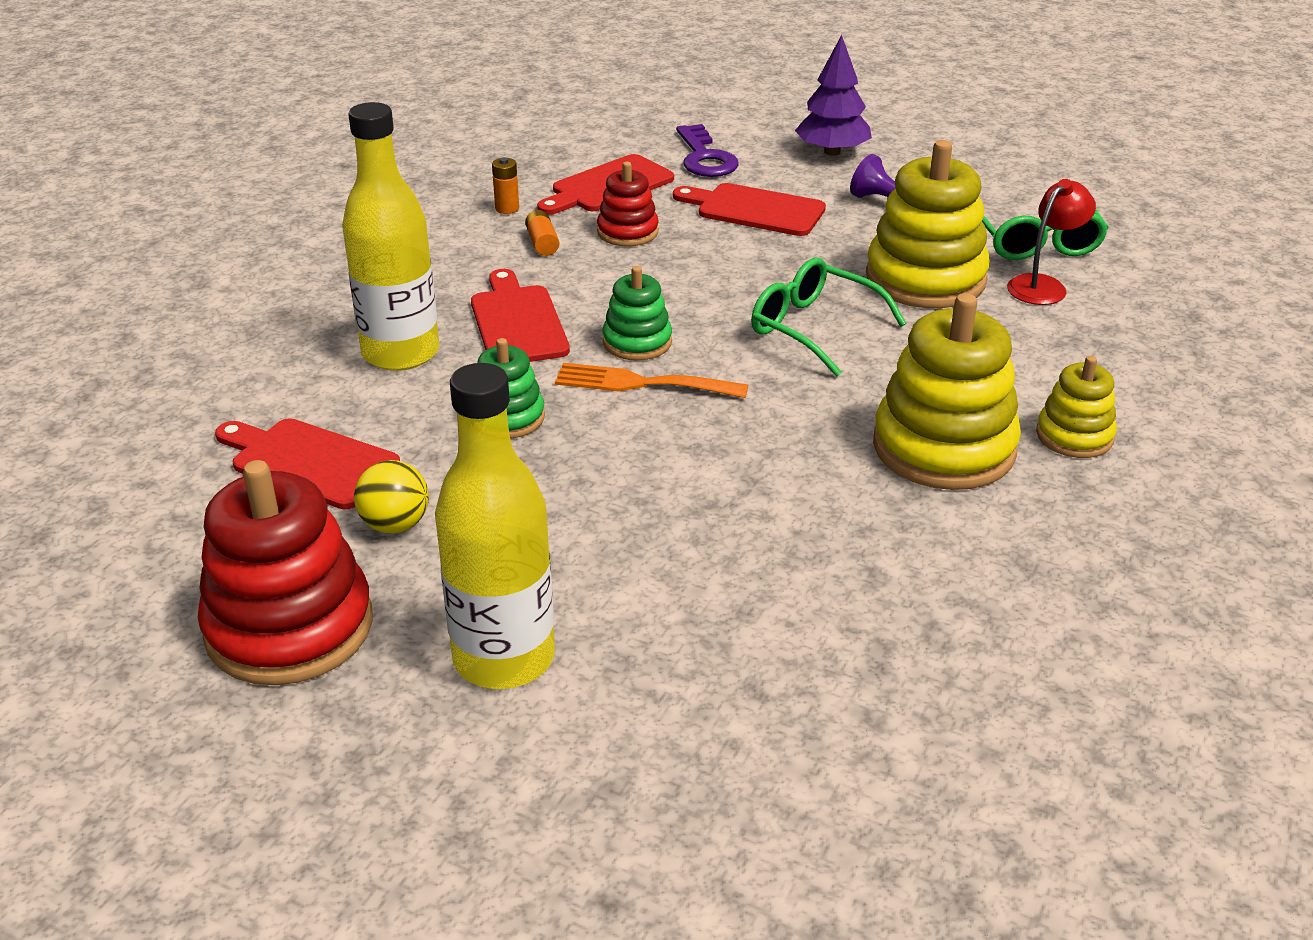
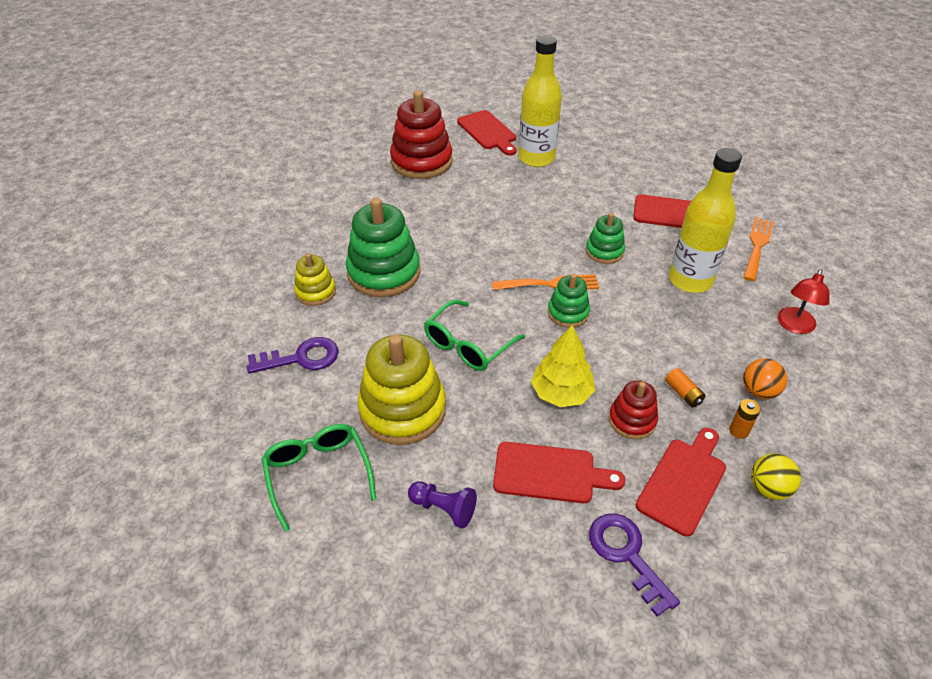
camera: 165 degrees right, 10 degrees up
(225, 383) = (757, 246): none -> orange fork
(289, 627) = (617, 155): red stacking toy -> red stacking toy (421, 161)
(395, 525) = (612, 194): yellow ball -> yellow ball (768, 488)
(444, 232) = (758, 391): none -> orange ball
(517, 322) = (645, 315): red cutting board -> red cutting board (488, 132)
(702, 264) = (561, 393): none -> yellow tree
(814, 328) = (468, 345): green glasses -> green glasses turned 105 degrees clockwise
(832, 152) = (511, 599): purple tree -> none
(943, 447) = (384, 273): yellow stacking toy -> green stacking toy
(1043, 285) = (318, 420): red lamp -> red lamp (794, 326)
(1081, 350) = (301, 358): none -> purple key

